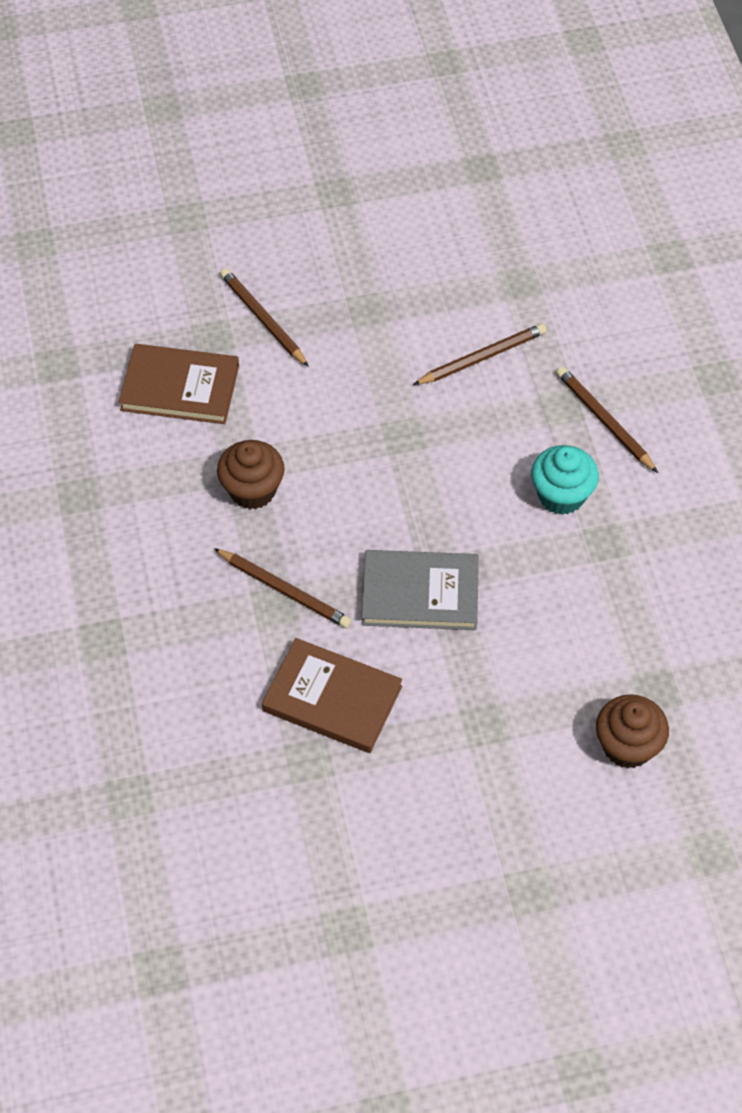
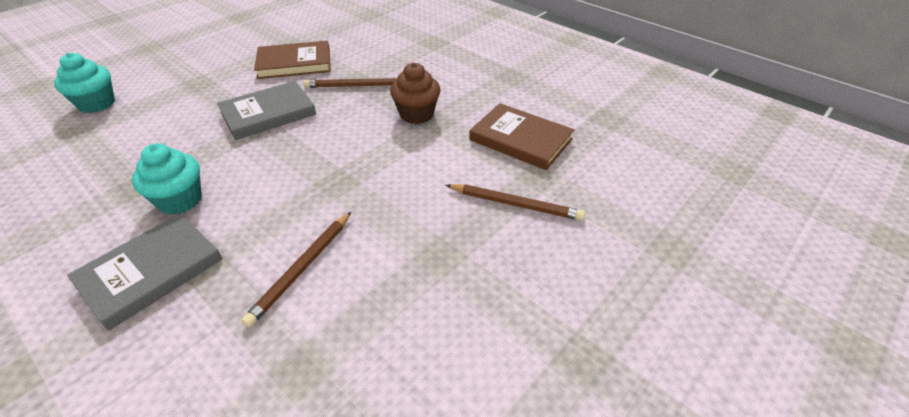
camera: 145 degrees right, 15 degrees down
(180, 387) = (520, 140): brown book -> brown book turned 60 degrees clockwise
(604, 421) = (151, 272): brown pencil -> grey book
(627, 746) = (97, 104): brown cupcake -> turquoise cupcake

